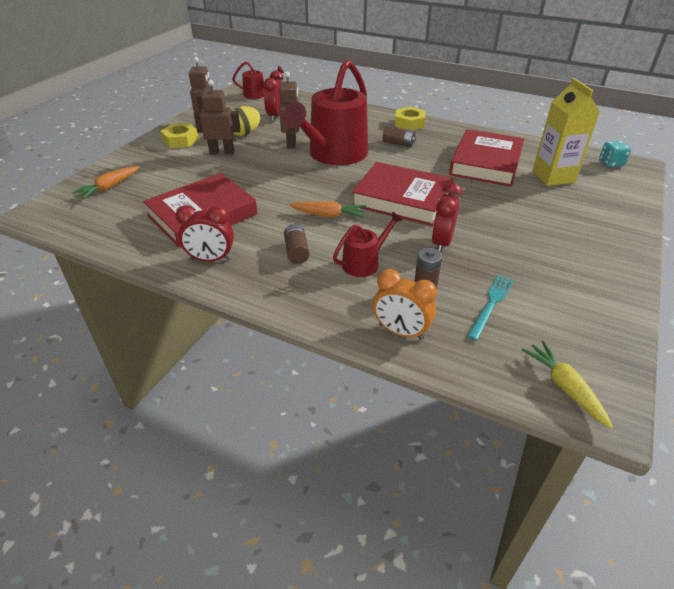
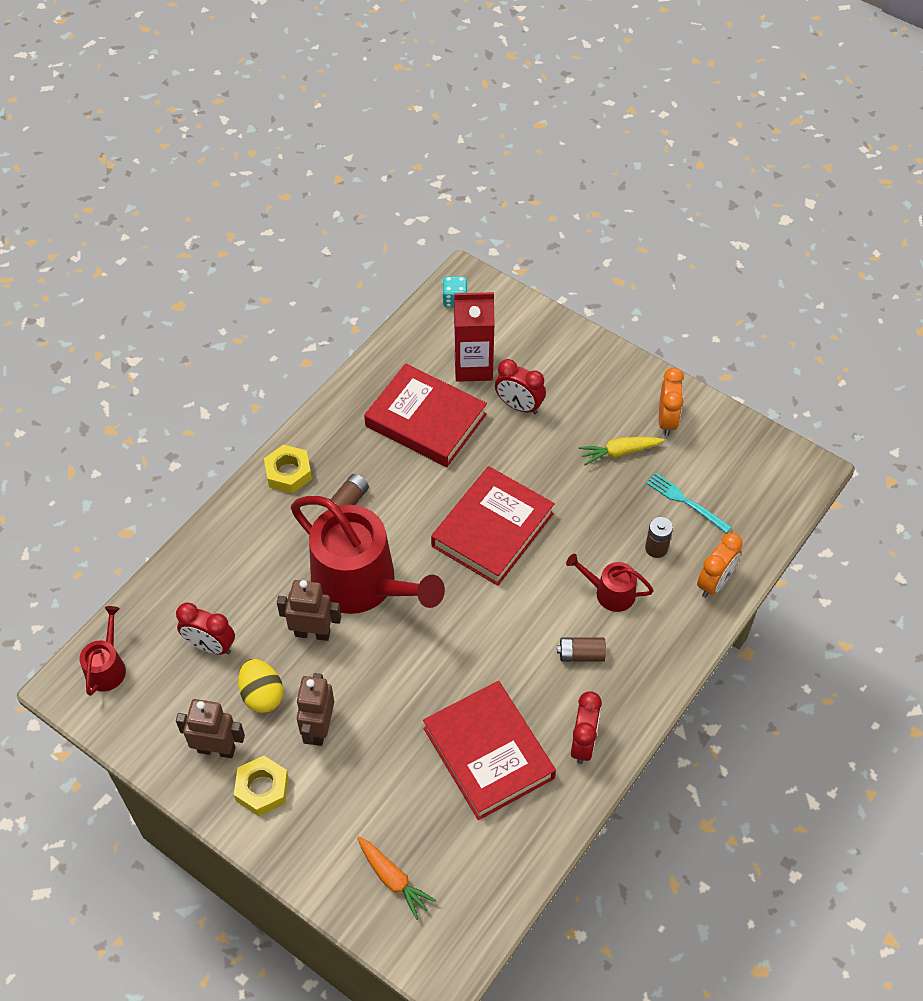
camera: 80 degrees left, 15 degrees up
(329, 215) = (514, 612): orange carrot -> none
(364, 263) = (610, 593): red watering can -> red watering can turned 45 degrees counterclockwise
(441, 243) = (585, 514): red clock -> red clock (519, 406)
(553, 177) = (473, 366): yellow carton -> red carton
(564, 387) = (785, 485): yellow carrot -> yellow carrot (619, 452)
(584, 284) = (667, 420): none -> orange clock

